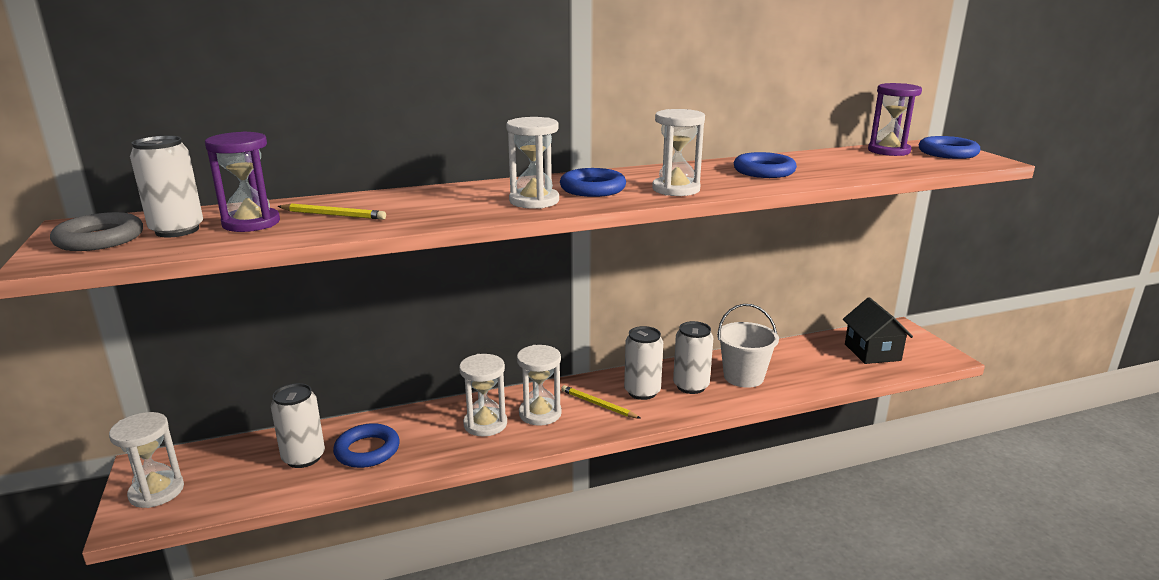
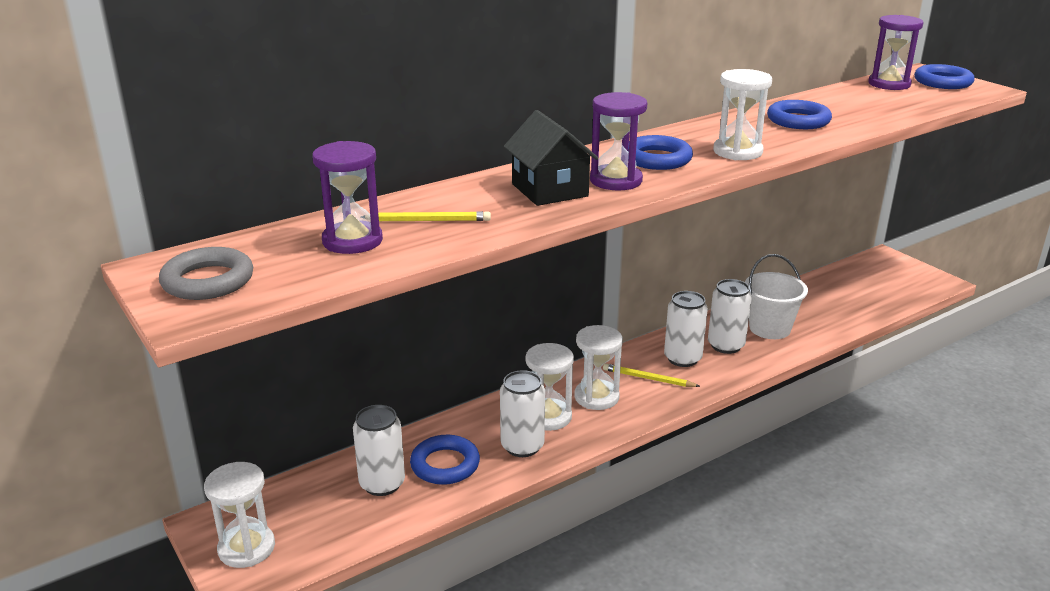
camera: 15 degrees left, 5 degrees up
(177, 230) = (281, 259): white can -> white can (522, 446)
(534, 201) = (616, 180): white hourglass -> purple hourglass
(872, 352) = (873, 286): black house -> black house (549, 190)

